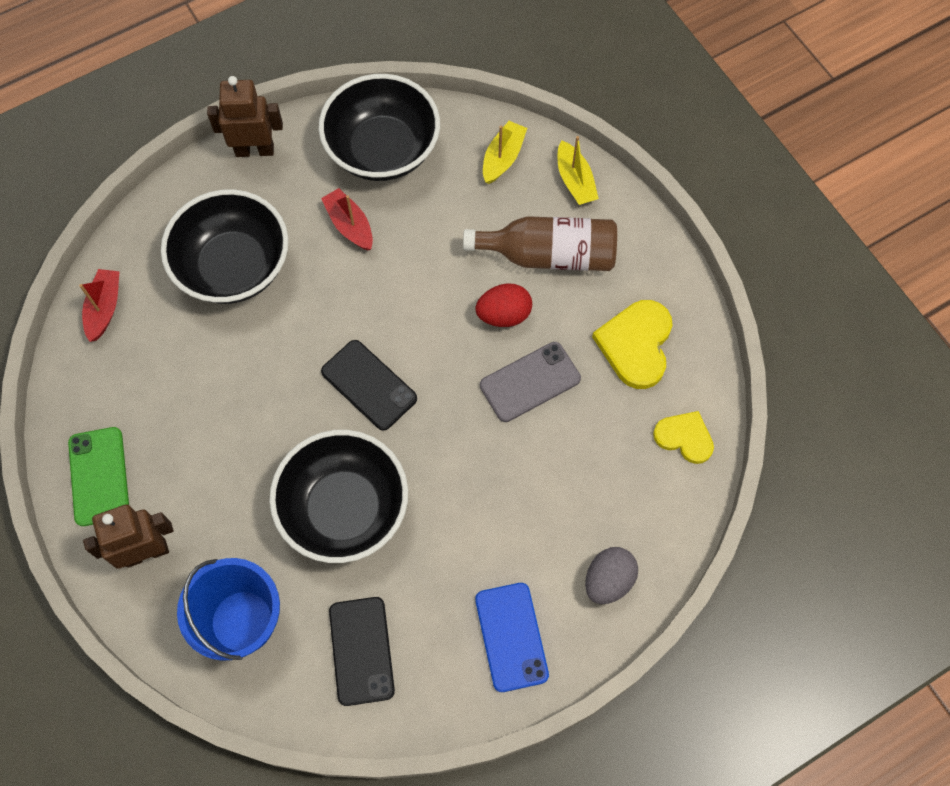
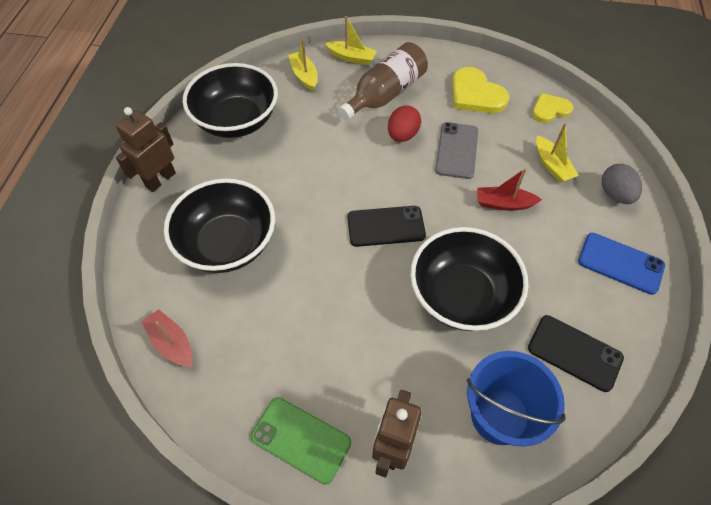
camera: 50 degrees left, 10 degrees down
(350, 225) = (267, 167): red boat -> red boat (504, 204)
(594, 491) = (552, 165): none -> yellow boat

